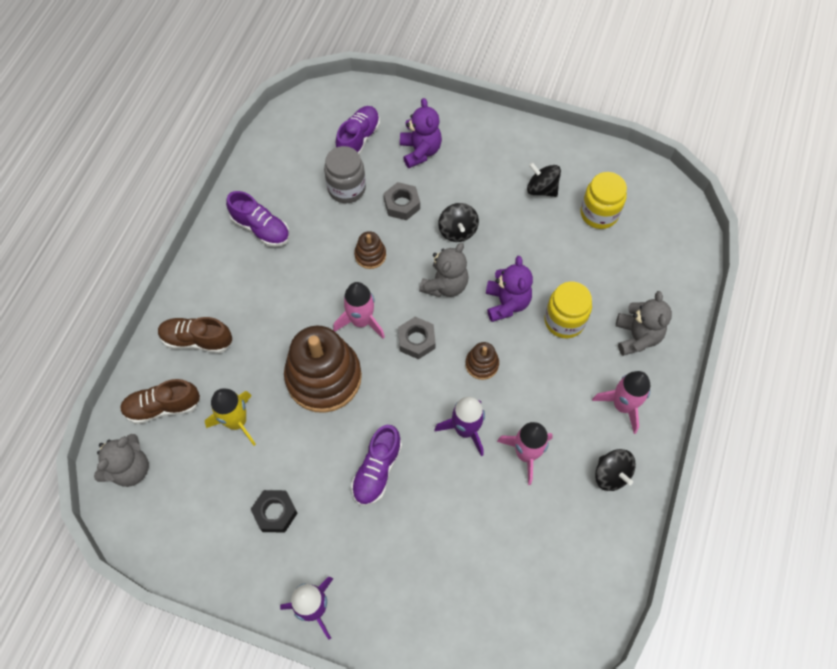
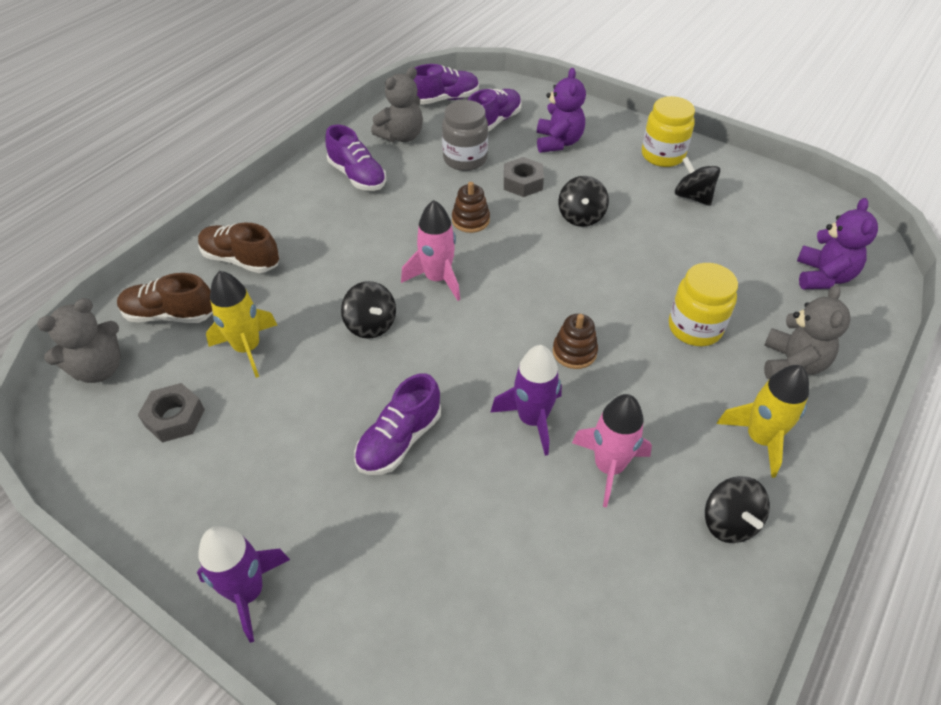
camera: 15 degrees right, 15 degrees down
(275, 512) = (248, 458): black nut -> none
(307, 119) = (444, 99): none -> purple shoe
(323, 377) = (371, 325): brown stacking toy -> black spinning top
(416, 340) = (498, 311): grey nut -> grey nut (175, 418)
(445, 285) = (551, 263): grey teddy bear -> grey teddy bear (401, 136)
(506, 303) = (623, 295): purple teddy bear -> purple teddy bear (823, 276)
(599, 214) = (760, 231): yellow jar -> yellow jar (662, 155)
(622, 405) = (760, 439): pink rocket -> yellow rocket

